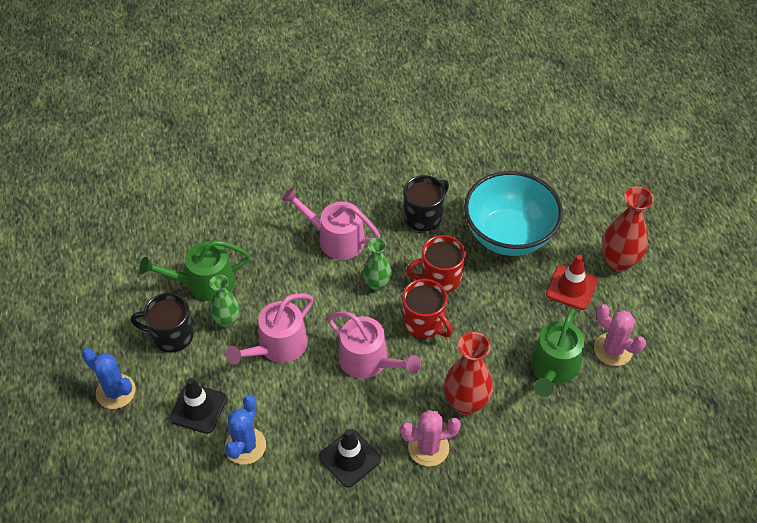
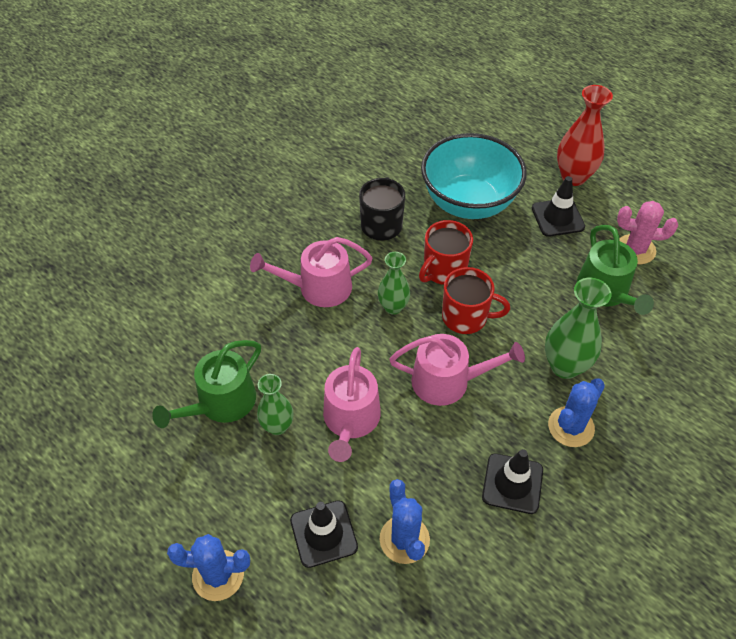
camera: 35 degrees left, 0 degrees up
(171, 335) = (231, 477): black mug -> none
(428, 448) = (571, 427): pink cactus -> blue cactus
(466, 403) = (565, 366): red vase -> green vase
(571, 287) = (557, 217): red traffic cone -> black traffic cone

